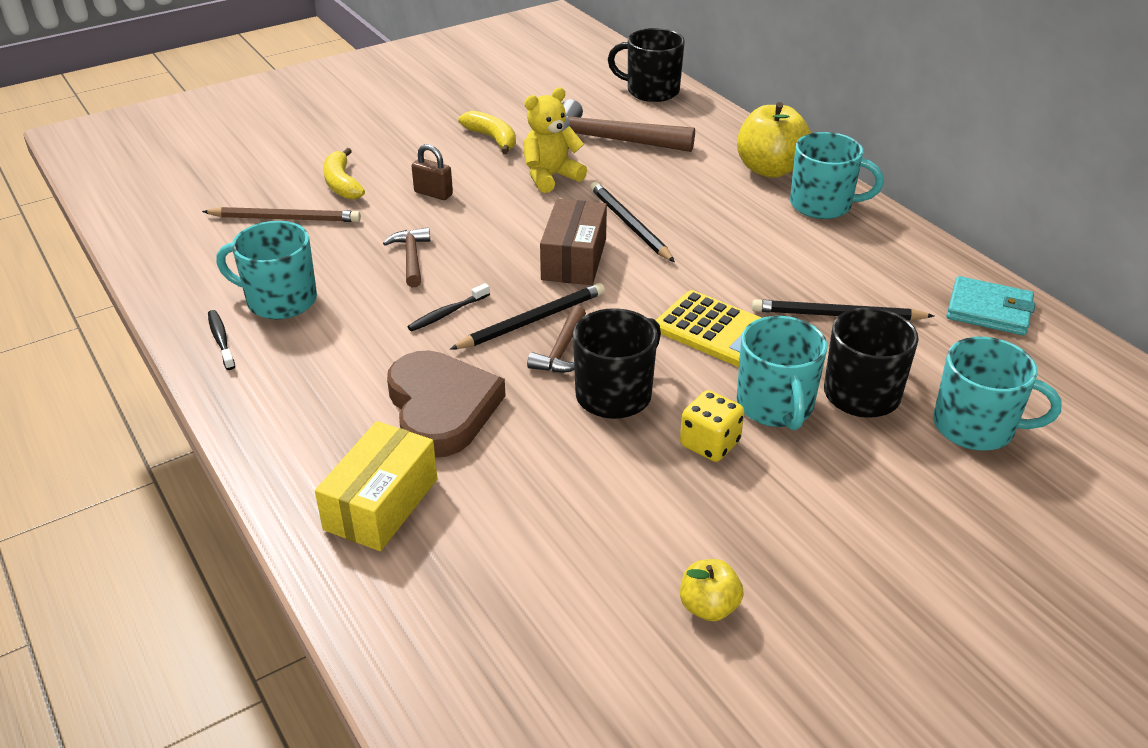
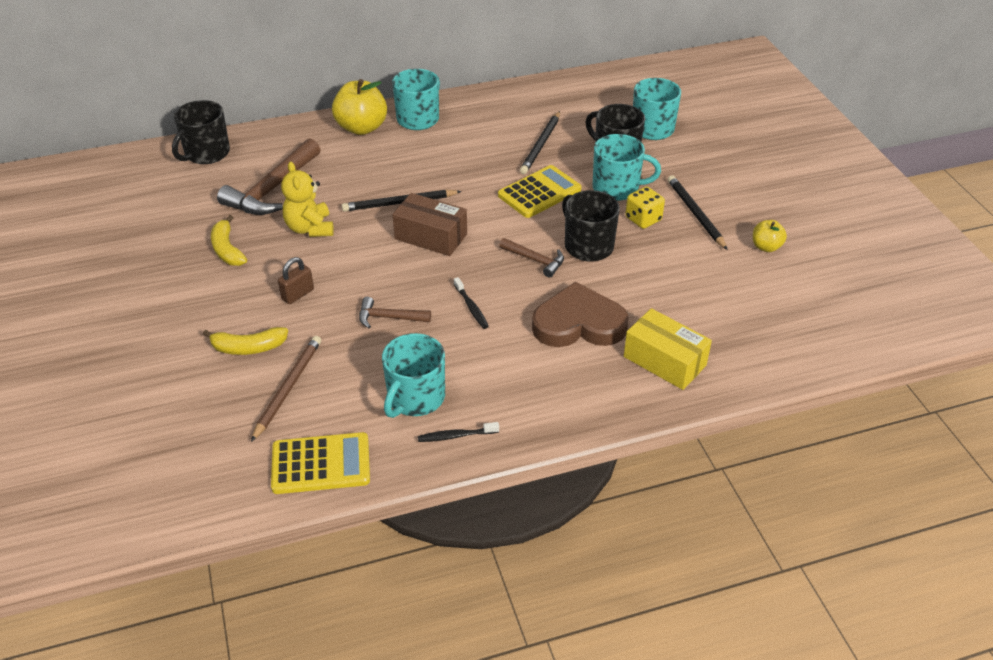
camera: 75 degrees left, 5 degrees up
(177, 260) = (321, 464): none -> yellow calculator
(492, 139) = (227, 249): yellow banana -> yellow banana turned 90 degrees counterclockwise
(532, 320) = (496, 268): black pencil -> black pencil (695, 214)
(989, 310) = (557, 94): turquoise wallet -> none

